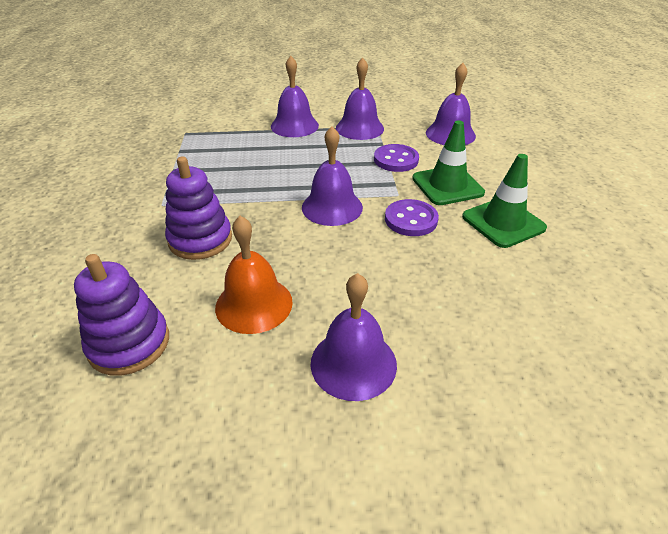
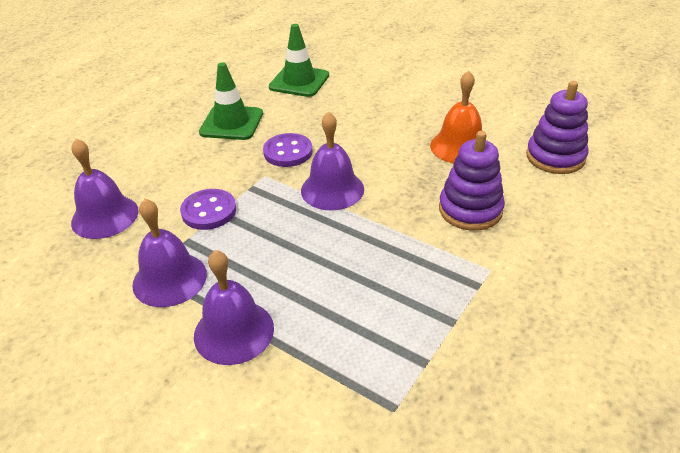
camera: 140 degrees left, 0 degrees up
(353, 363) = (426, 100): purple bell -> none
(447, 185) = (215, 164): green traffic cone -> green traffic cone (299, 81)

